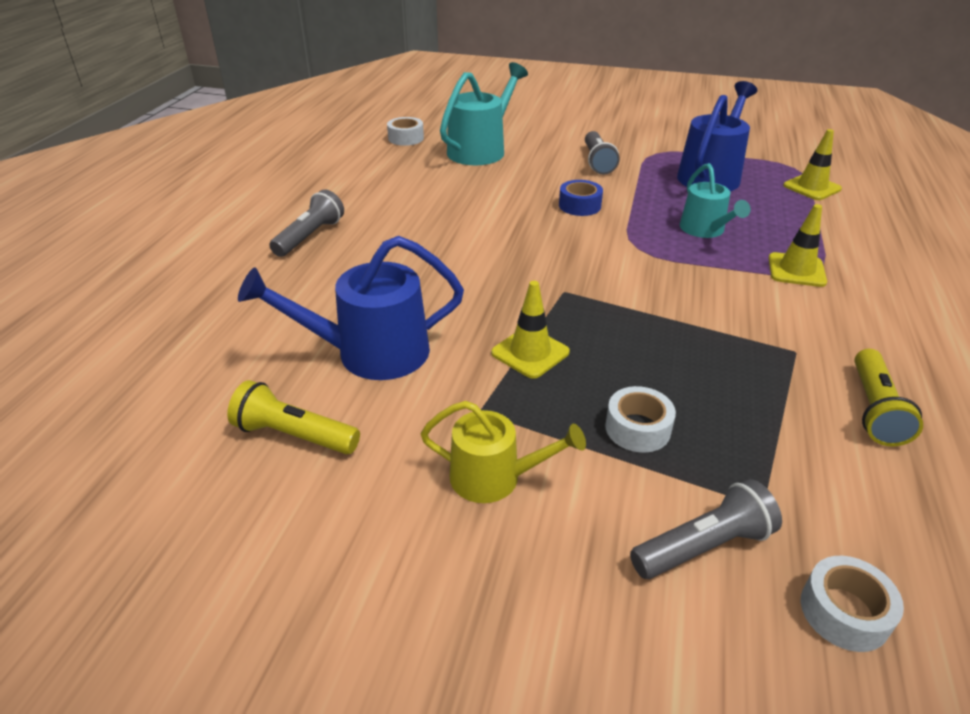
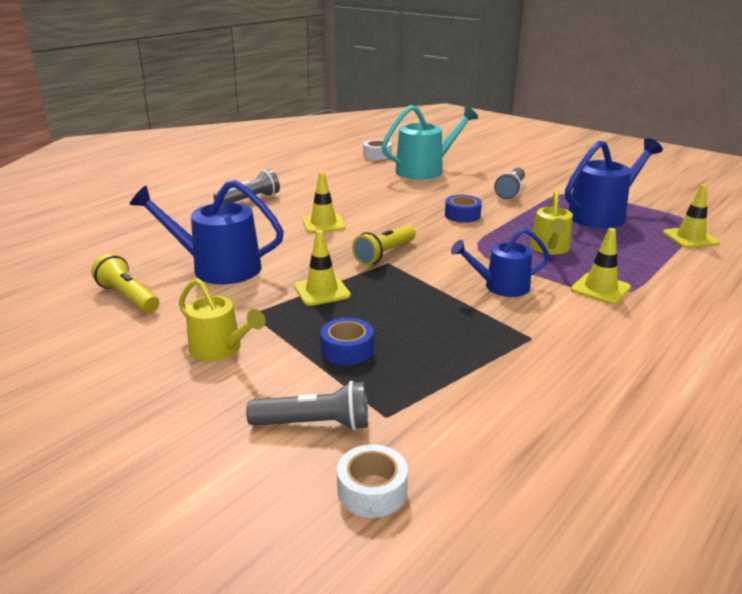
camera: 25 degrees right, 10 degrees down
(438, 253) = (323, 224): none -> yellow traffic cone
(637, 428) = (347, 350): white tape -> blue tape
(705, 230) = (550, 248): turquoise watering can -> yellow watering can
(707, 293) = (501, 286): none -> blue watering can
(874, 409) = (554, 389): yellow flashlight -> yellow flashlight (385, 254)

